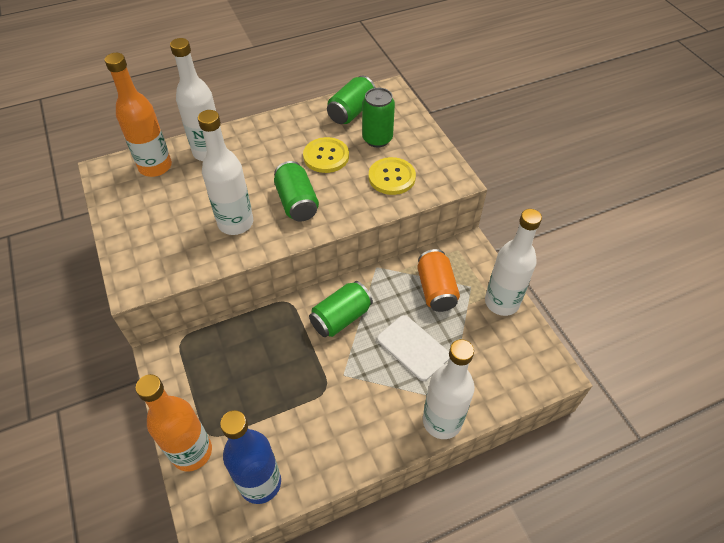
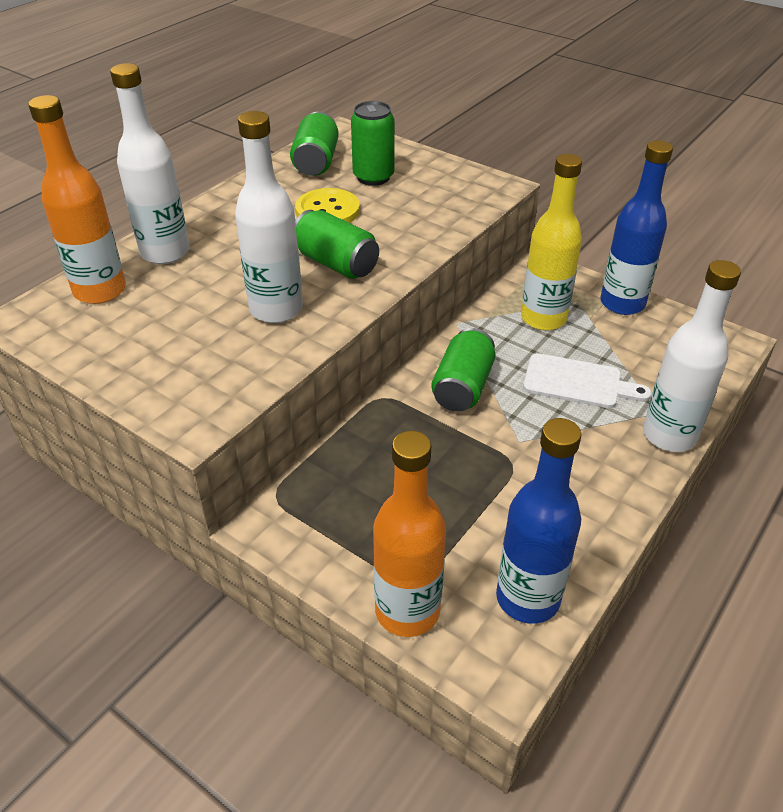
camera: 30 degrees left, 10 degrees down
(391, 177) = (426, 205): yellow button -> none
(436, 289) = (543, 318): orange can -> yellow bottle
(501, 302) = (622, 303): white bottle -> blue bottle

